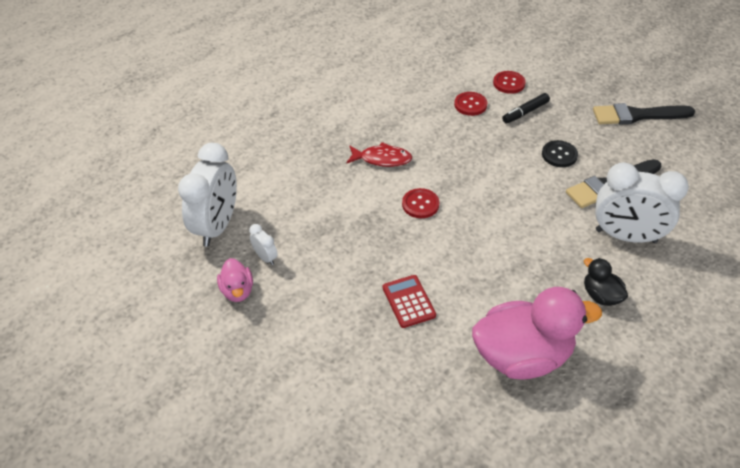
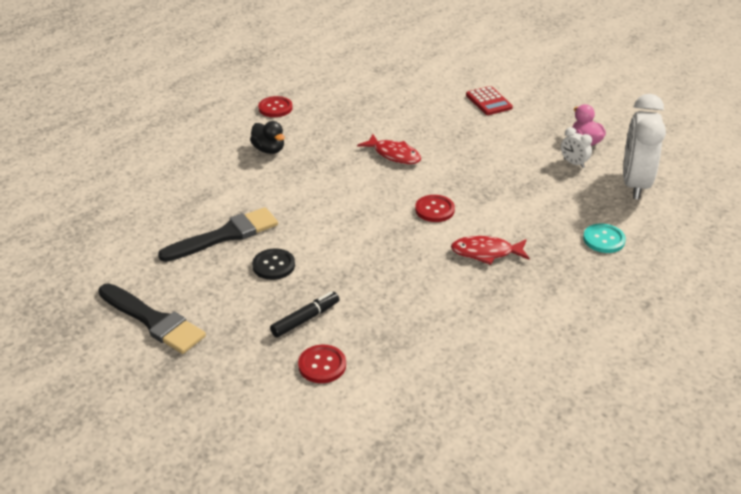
camera: 175 degrees right, 10 degrees down
(278, 167) = (603, 239): none -> turquoise button
(408, 301) = (435, 140): red calculator -> red calculator (488, 101)
(457, 280) = (394, 155): none -> red fish
(470, 105) = (380, 327): red button -> red button (275, 108)
(522, 355) = (342, 115): pink duck -> none
(625, 236) = (228, 191): white clock -> none
(637, 115) = (153, 321): black brush -> black brush turned 45 degrees clockwise

